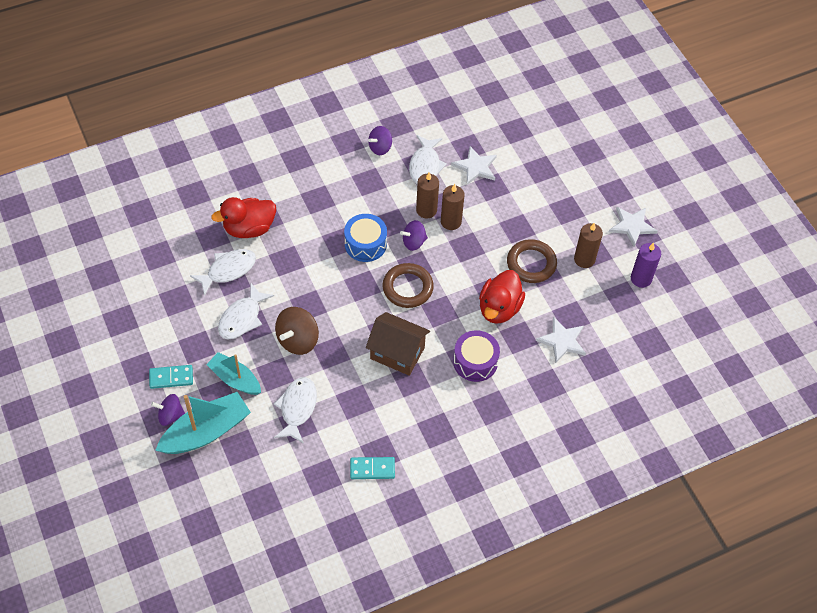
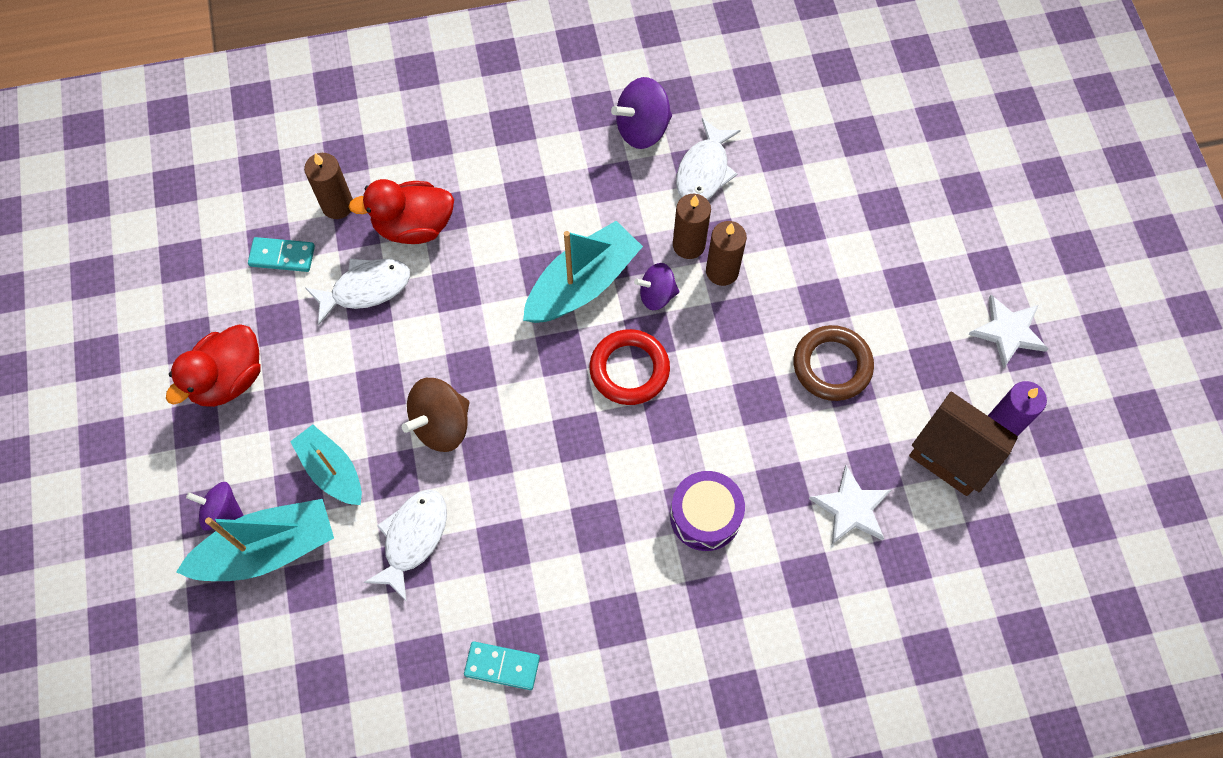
camera: 15 degrees right, 10 degrees up
(171, 378) = (238, 449): turquoise domino -> turquoise domino (282, 256)
(242, 318) = (367, 371): white fish -> none
(365, 244) = (582, 284): blue drum -> turquoise boat
(380, 148) = (642, 129): purple spinning top -> purple spinning top, size x1.53
(397, 353) = (587, 477): brown house -> brown house (952, 455)
(407, 288) = (629, 370): brown ring -> red ring
(475, 167) = (782, 186): white star -> none
(499, 308) = (764, 432): red duck -> red duck (228, 379)
(584, 259) = (918, 374): brown candle -> brown candle (337, 205)

